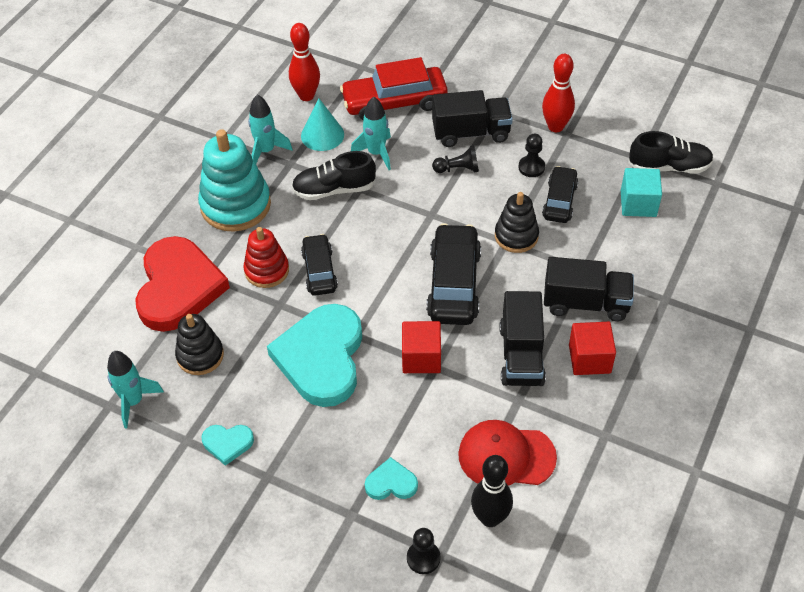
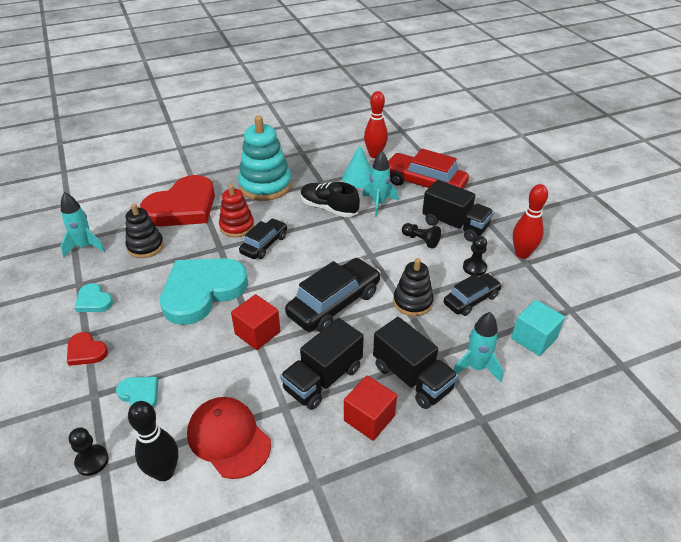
camera: 40 degrees right, 10 degrees down
(266, 151) = (316, 169): turquoise rocket -> turquoise rocket (476, 367)
(290, 489) = (86, 351): none -> red heart
(669, 167) = (589, 329): black shoe -> none

